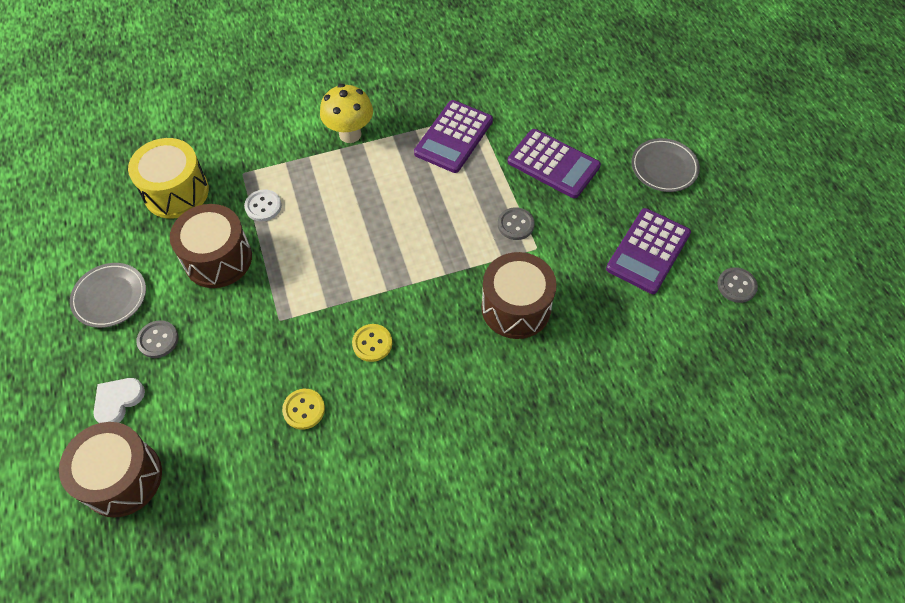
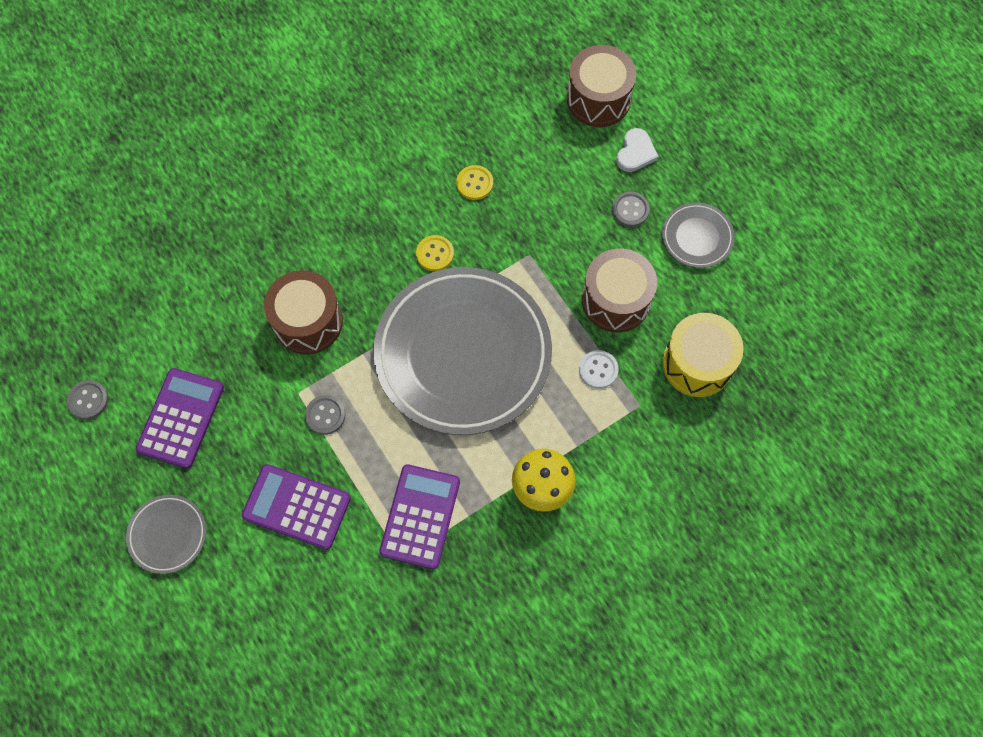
camera: 165 degrees right, 10 degrees up
(377, 246) = (463, 354): none -> grey plate

